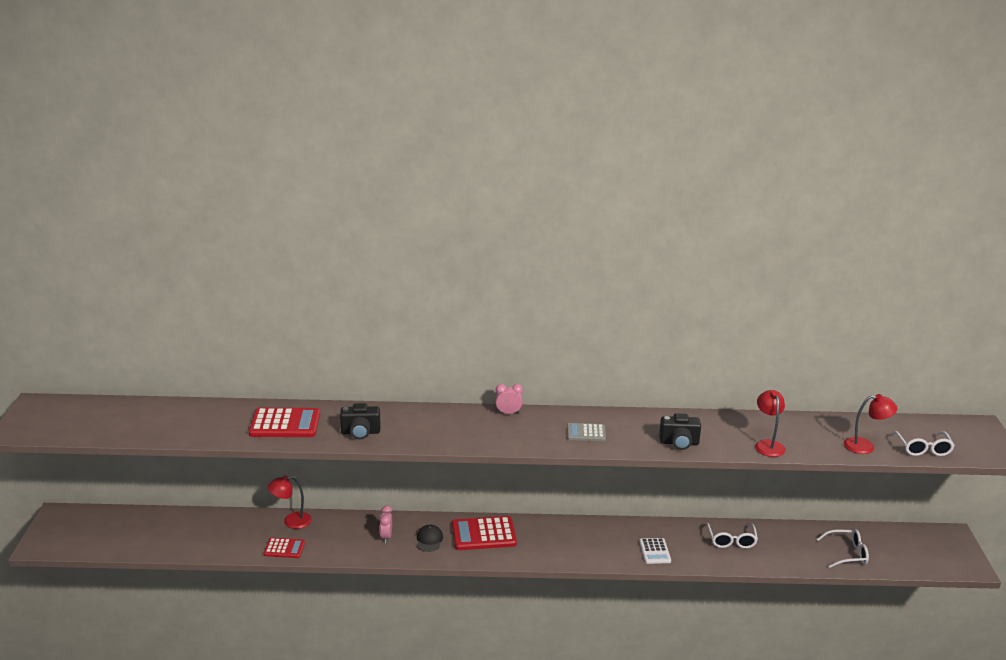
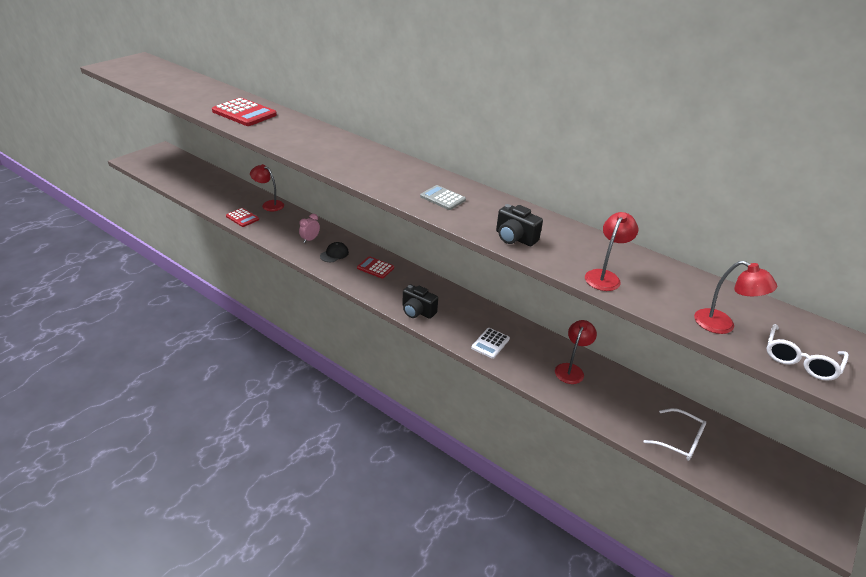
camera: 35 degrees right, 10 degrees up
(360, 432) = (280, 135): black camera -> black camera (417, 311)
(483, 534) = (375, 268): red calculator -> red calculator, size x0.58
(508, 413) = (403, 162): pink clock -> none
(731, 540) = (571, 369): white glasses -> red lamp

